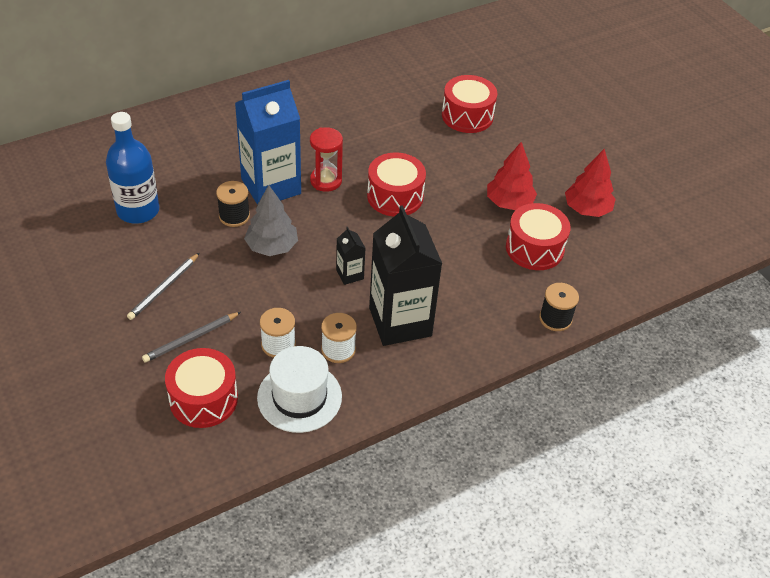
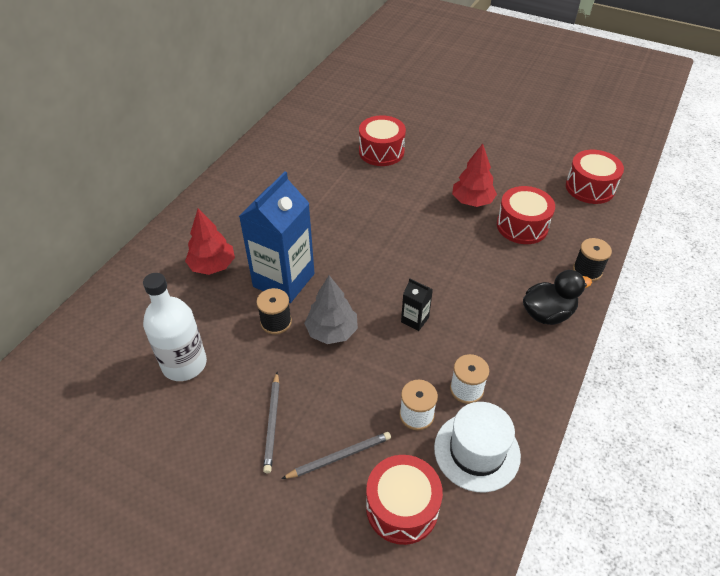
camera: 30 degrees left, 0 degrees up
(138, 210) = (184, 364): blue bottle -> white bottle
(191, 339) = (339, 456): grey pencil -> grey pencil turned 135 degrees counterclockwise
(326, 181) = (324, 253): red hourglass -> none
(395, 196) = (388, 238): red drum -> red drum (590, 187)
(400, 322) = (488, 337): black carton -> none
(474, 333) = (547, 314): none -> black duck
(587, 209) = (526, 180): red tree -> red tree (212, 266)

